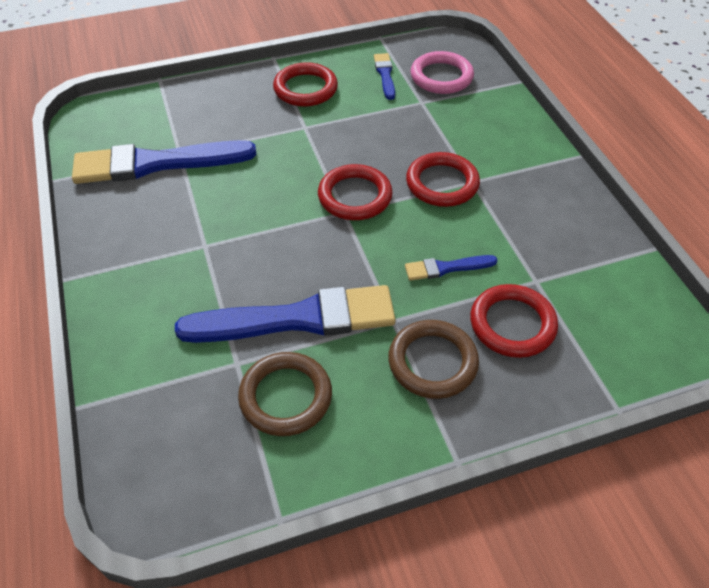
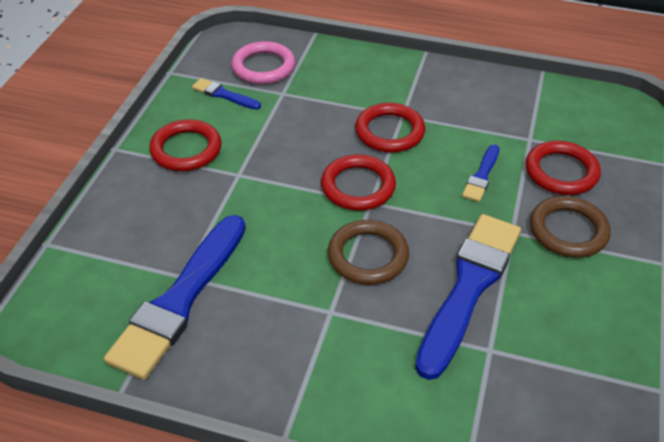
camera: 55 degrees left, 5 degrees down
(285, 396) = (546, 333): brown ring -> brown ring (368, 256)

